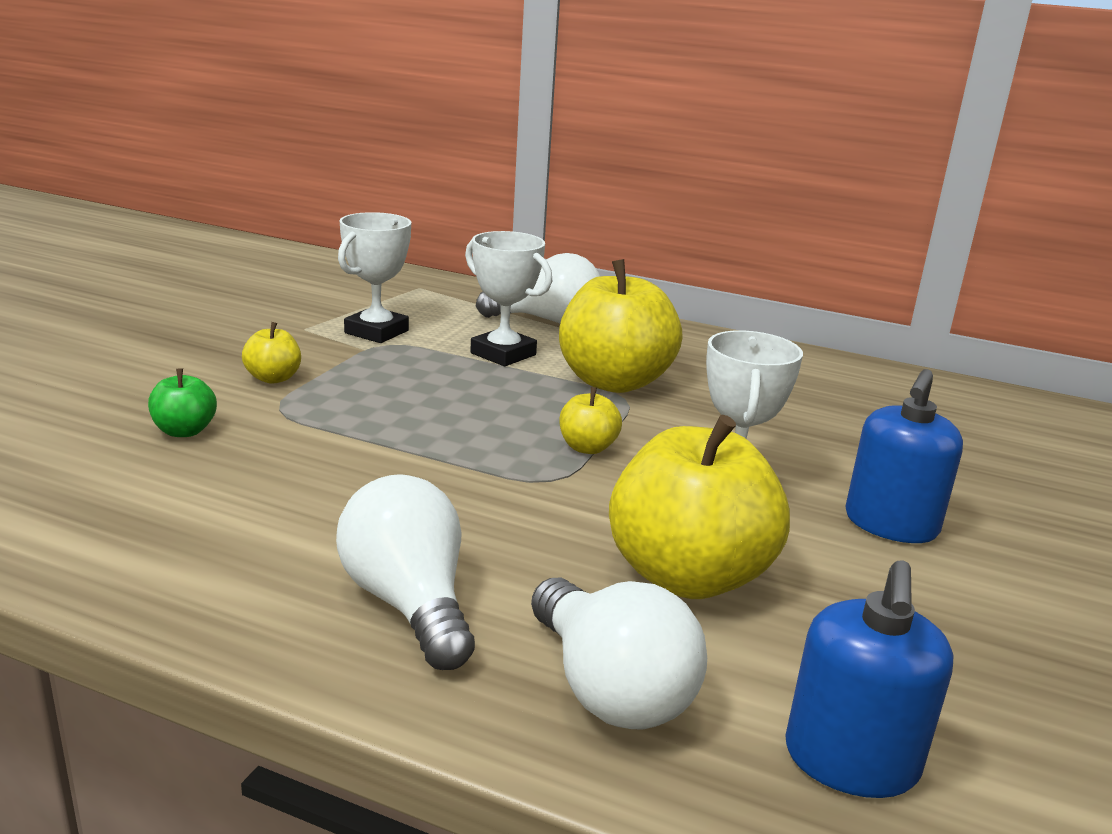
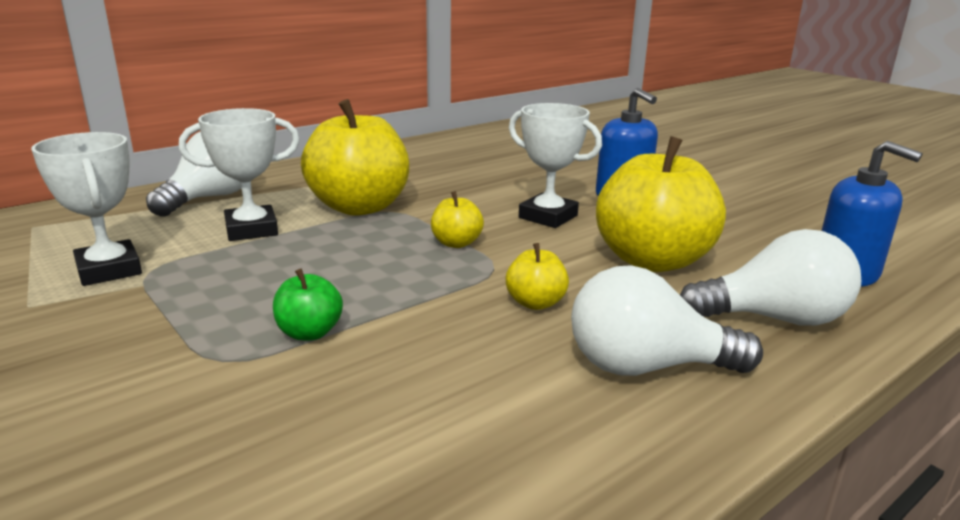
camera: 60 degrees left, 0 degrees up
(184, 431) = (204, 432): green apple -> green apple (309, 333)
(273, 378) = (138, 349): yellow apple -> yellow apple (535, 303)

